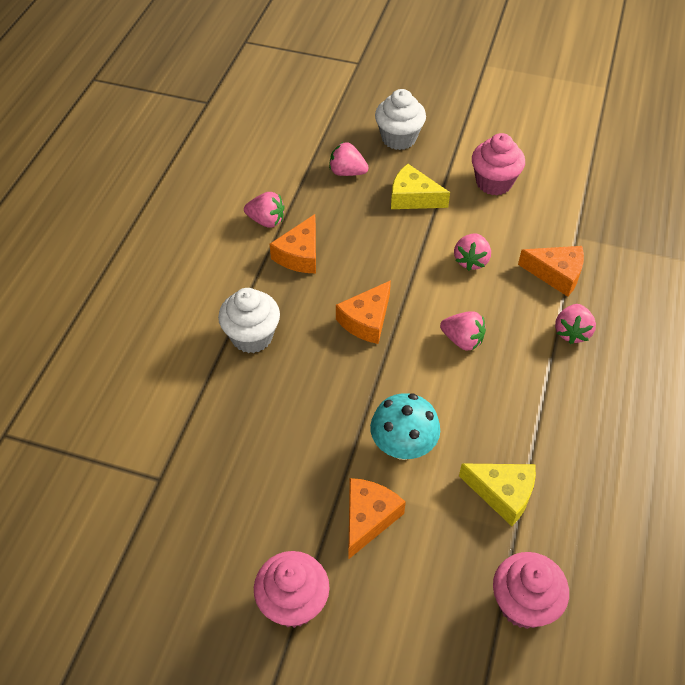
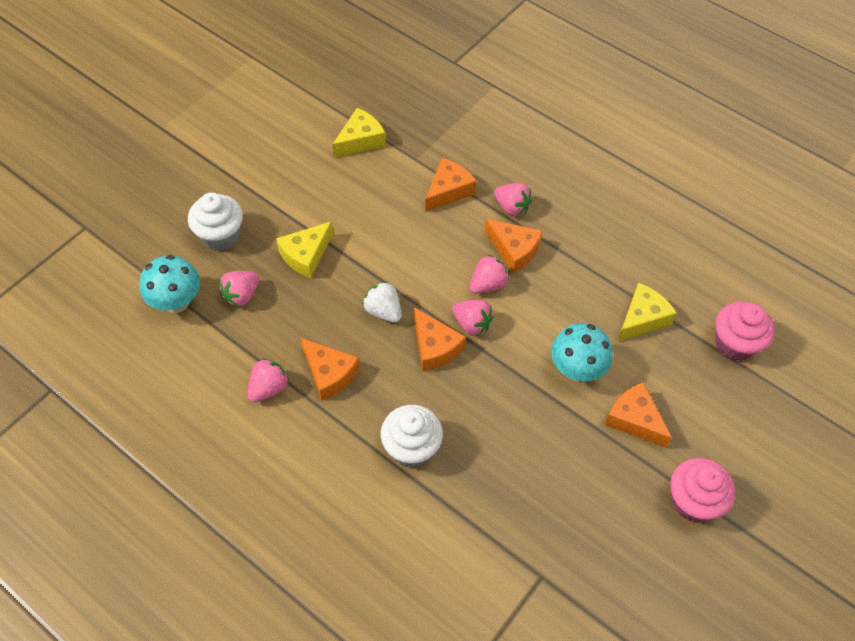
camera: 70 degrees left, 5 degrees up
(319, 137) = (176, 302): none -> turquoise mushroom
(385, 270) = (383, 311): none -> white strawberry
(471, 260) = (404, 242): pink strawberry -> pink strawberry (472, 324)
(494, 183) = (322, 187): pink cupcake -> none
(519, 350) = (514, 250): none -> orange cheese
(568, 190) = (360, 140): none -> yellow cheese

